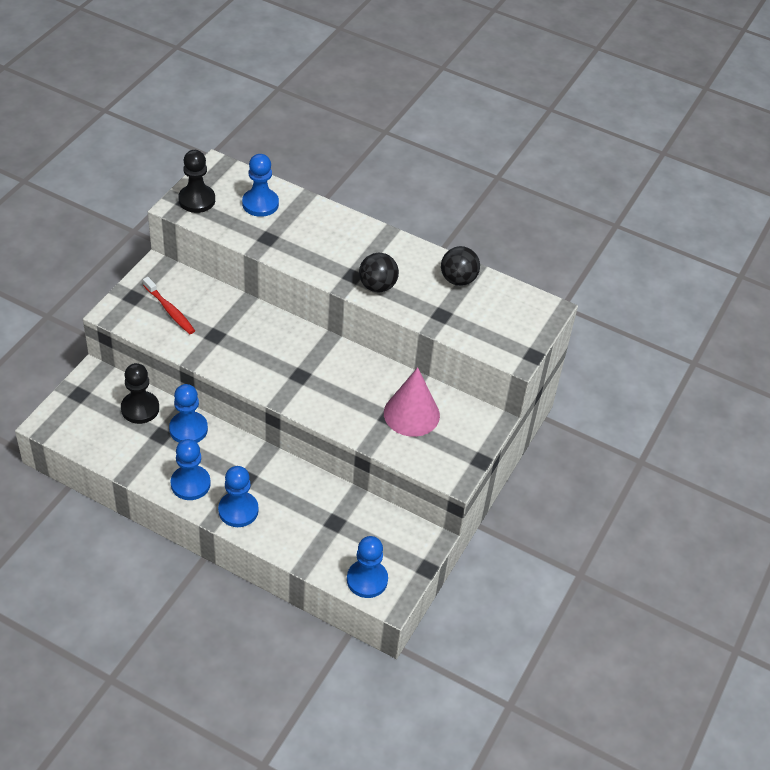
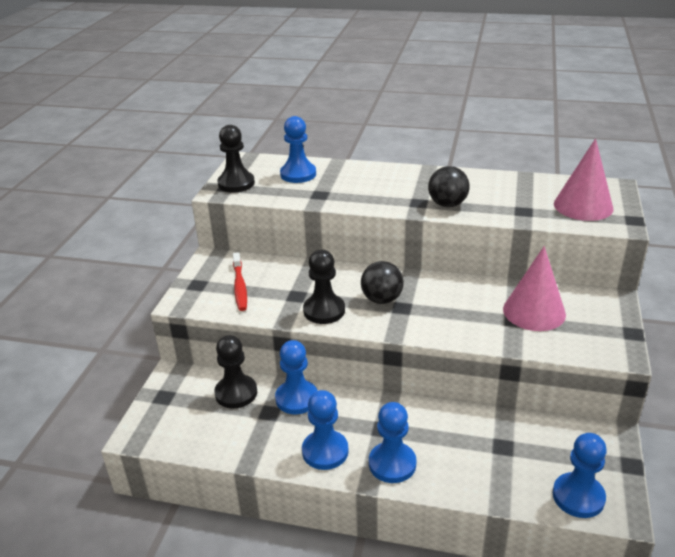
camera: 10 degrees left, 15 degrees down
(169, 310) = (240, 286): red toothbrush -> red toothbrush turned 45 degrees clockwise
(231, 359) = (324, 311): none -> black pawn
(458, 279) = (517, 185): black ball -> black ball (382, 299)
(500, 325) = (583, 206): none -> pink cone

